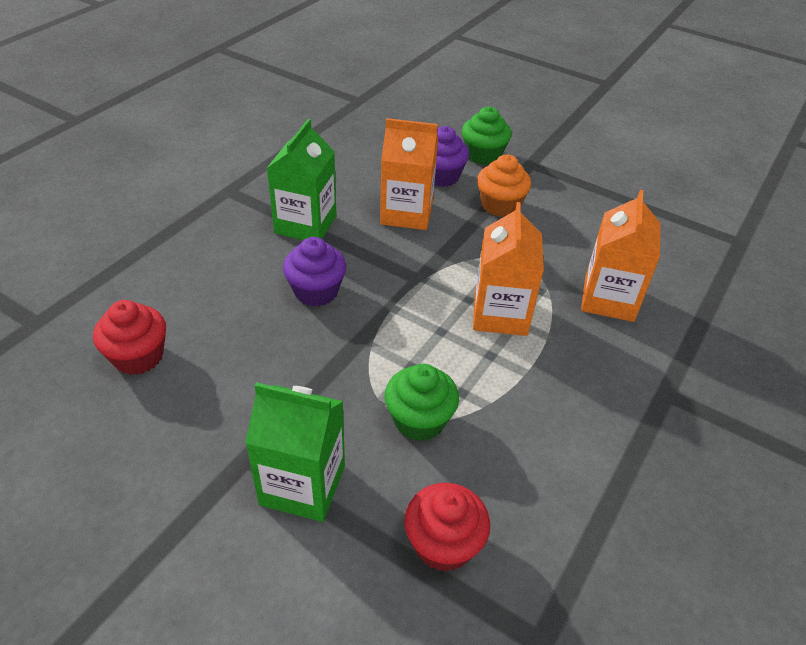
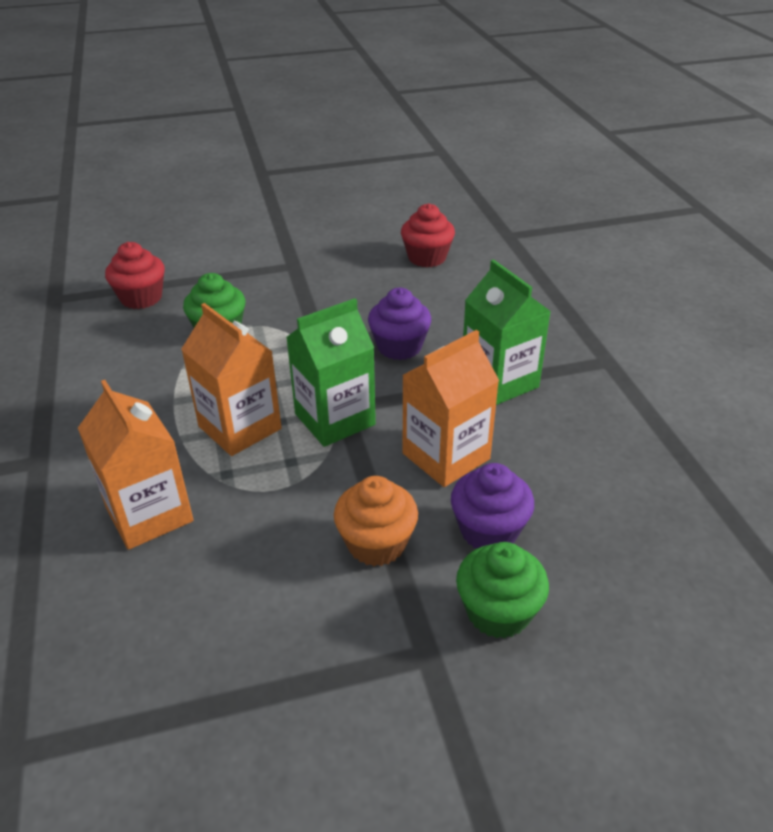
camera: 135 degrees right, 5 degrees down
(302, 485) = (247, 274): green carton -> green carton (335, 419)

